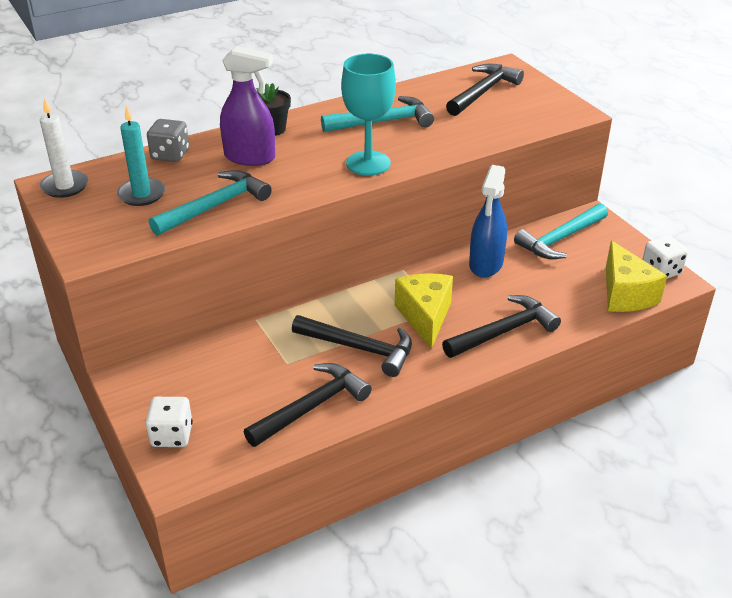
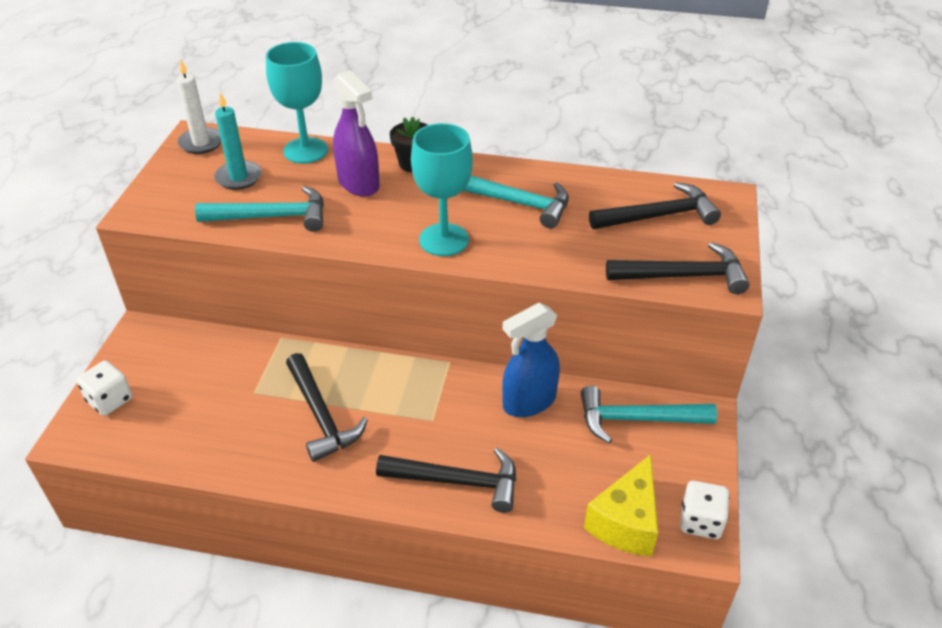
camera: 40 degrees right, 5 degrees up
(170, 155) = (305, 150): grey dice -> turquoise goblet
(312, 407) = (222, 444): black hammer -> black hammer (683, 276)
(425, 317) = (409, 421): yellow cheese -> none

